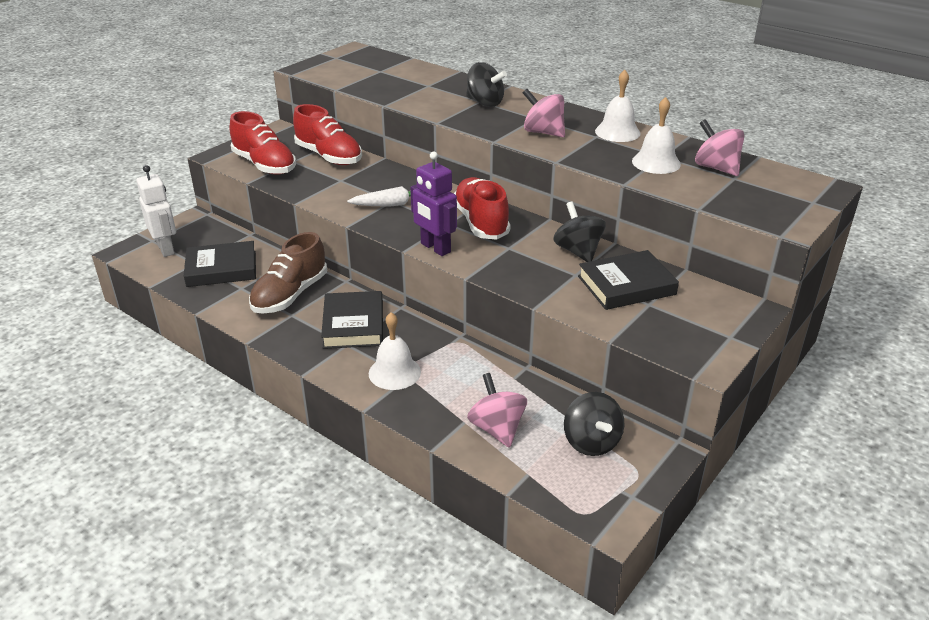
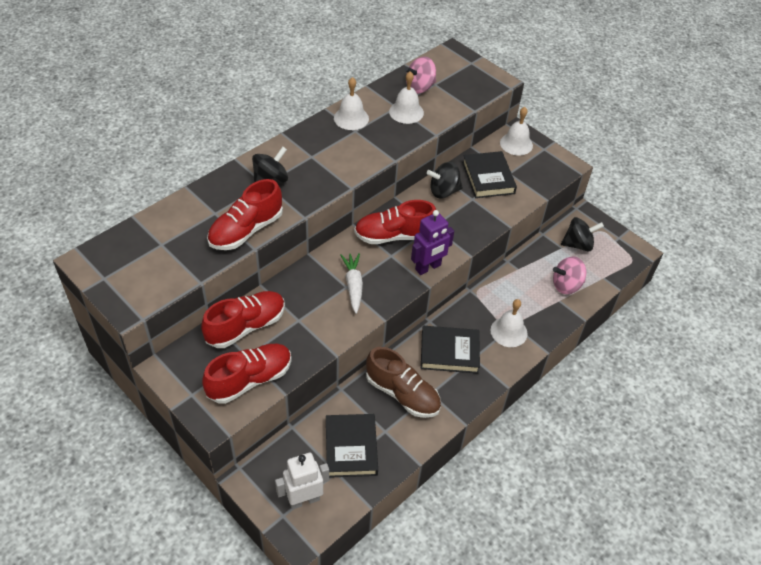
camera: 85 degrees left, 15 degrees up
(408, 99) = (246, 230): none -> red shoe
(543, 132) = (342, 157): pink spinning top -> none
(721, 308) = (516, 144): none -> white bell

